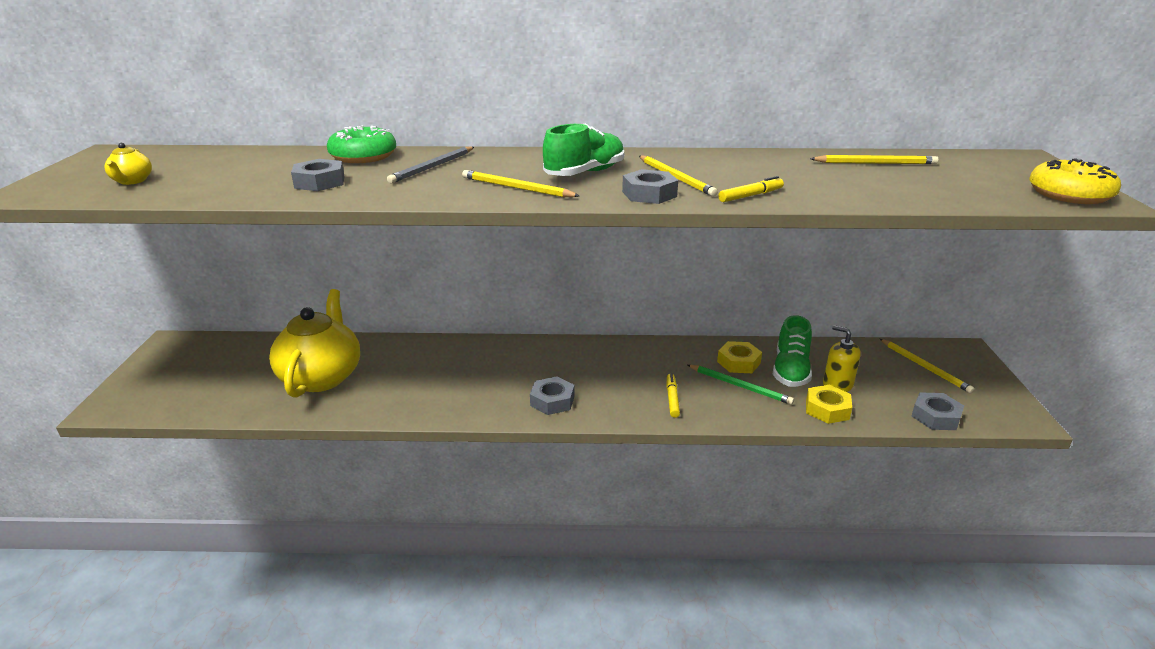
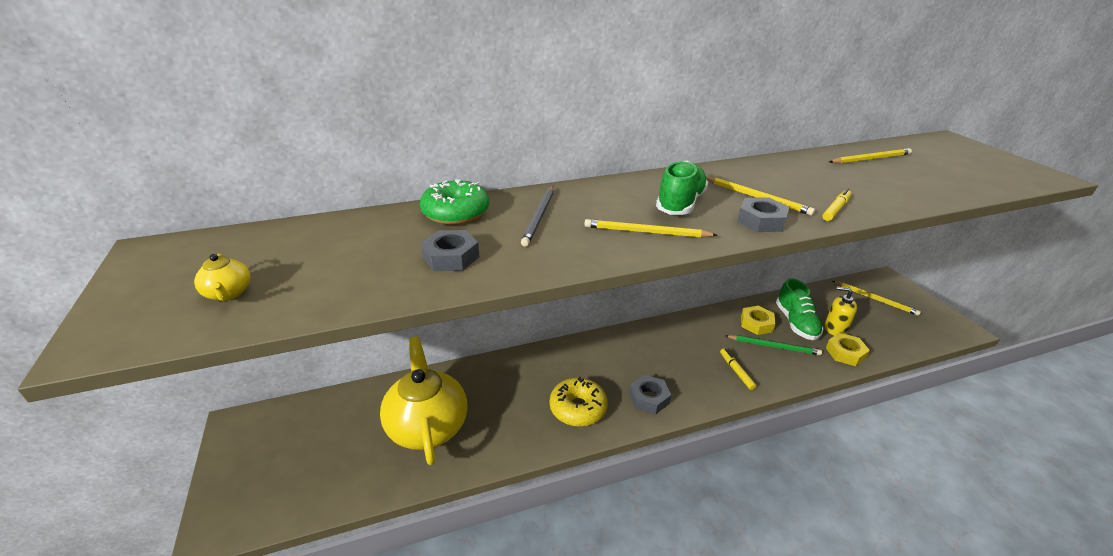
camera: 20 degrees left, 5 degrees up
(935, 417) = (914, 341): grey nut -> none
(1069, 195) = (1023, 173): yellow donut -> yellow donut (578, 408)

